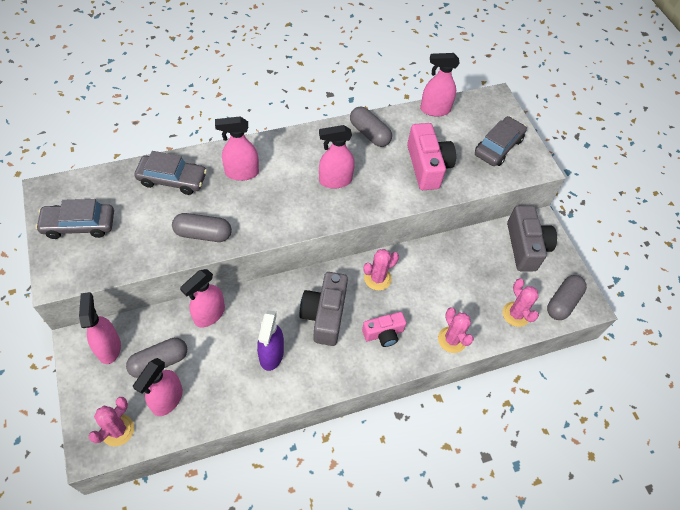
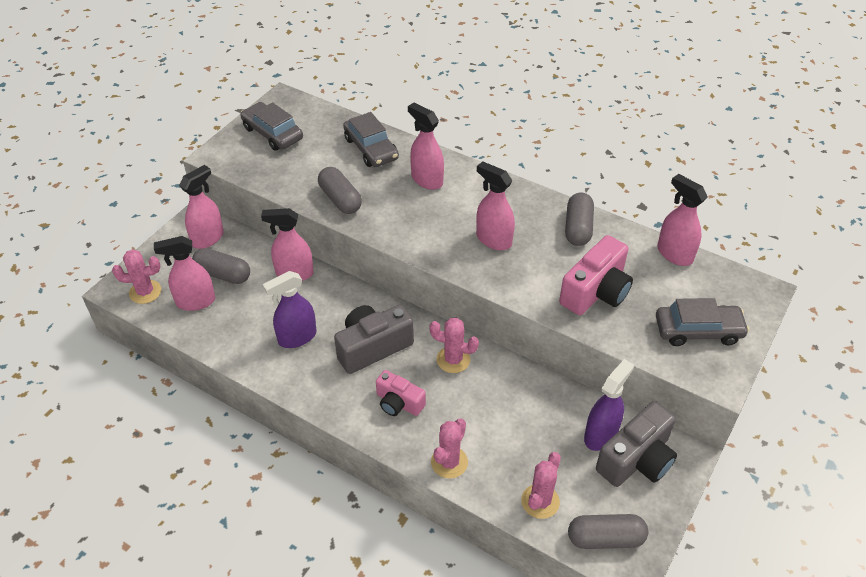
camera: 55 degrees right, 10 degrees down
(496, 249) = (601, 435): none -> purple spray bottle

